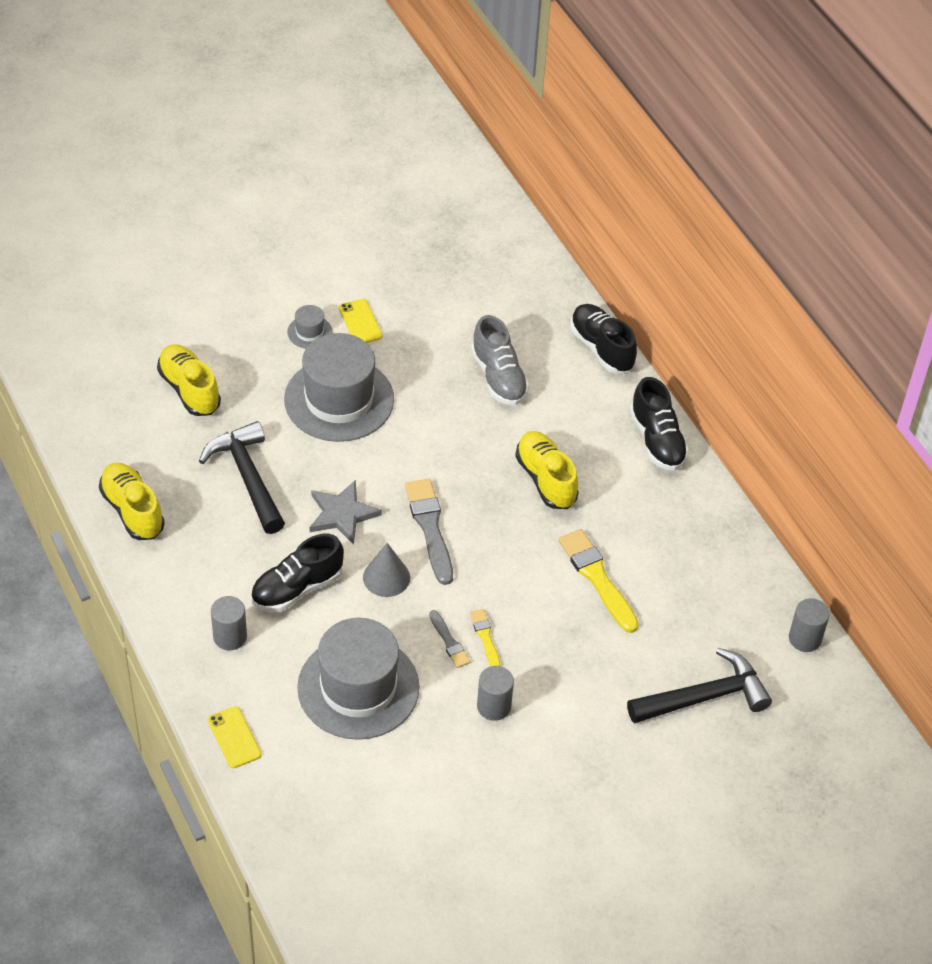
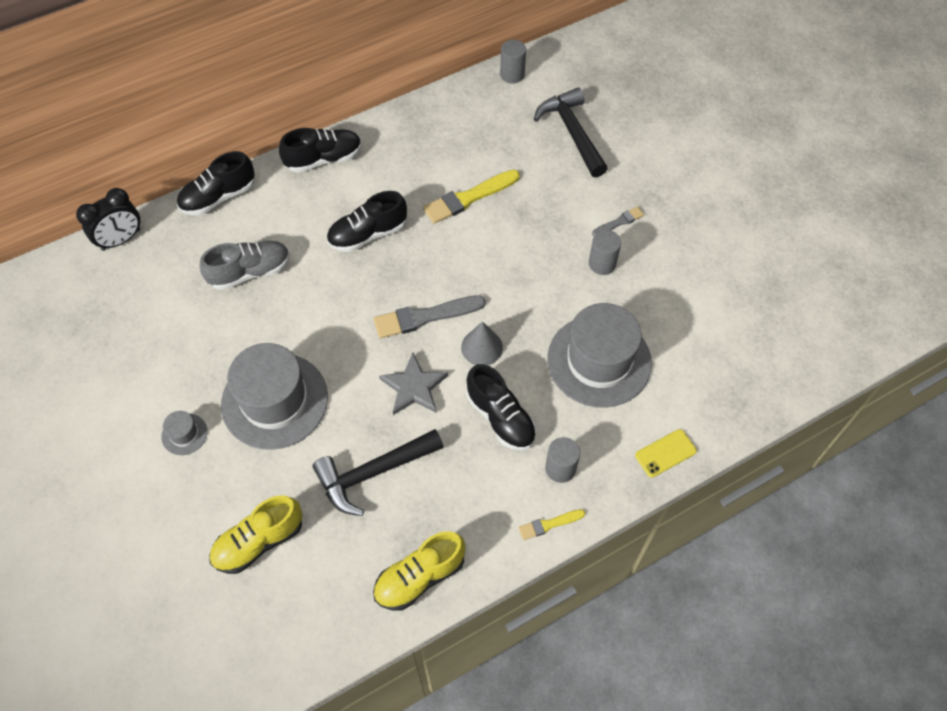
camera: 90 degrees left, 10 degrees up
(360, 322) = (174, 389): yellow phone -> none
(449, 642) = (543, 297): grey brush -> grey brush (619, 222)
(485, 637) = (536, 272): yellow brush -> yellow brush (549, 524)
(545, 272) = (121, 240): none -> black clock
(546, 479) = (368, 234): yellow shoe -> black shoe

